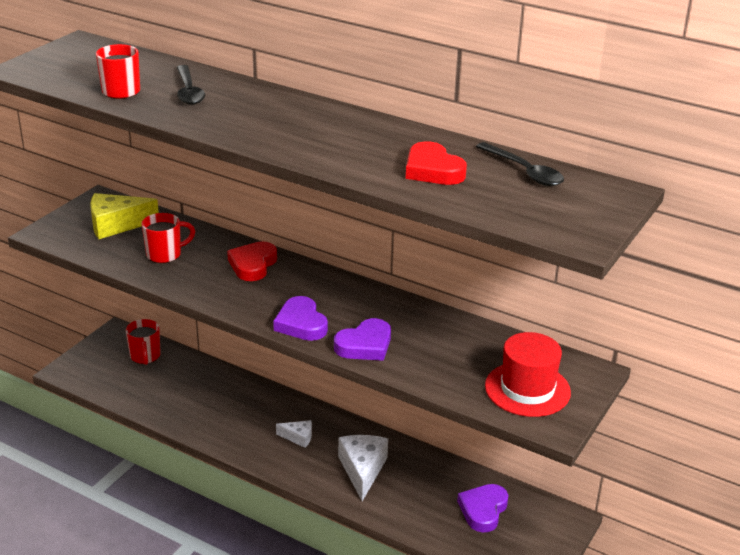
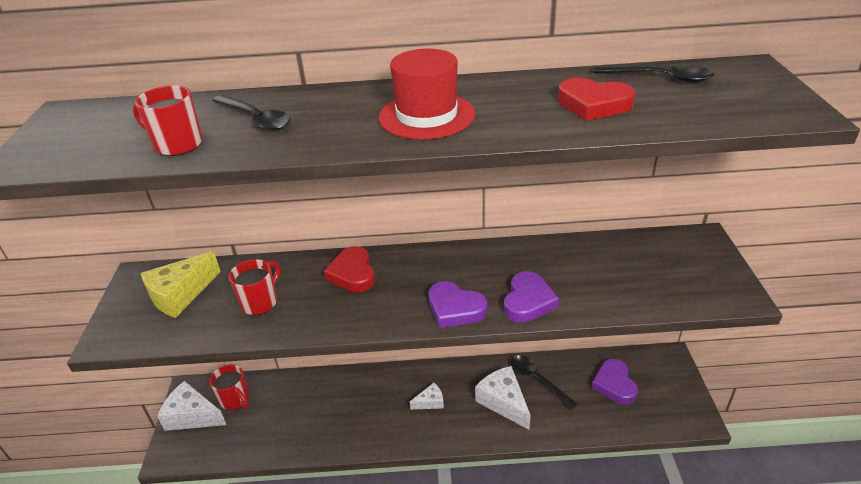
camera: 30 degrees left, 5 degrees up
(104, 352) = (192, 416): none -> white cheese
(413, 470) = (537, 380): none -> black spoon
(527, 389) = (684, 275): red hat -> red hat (426, 116)

